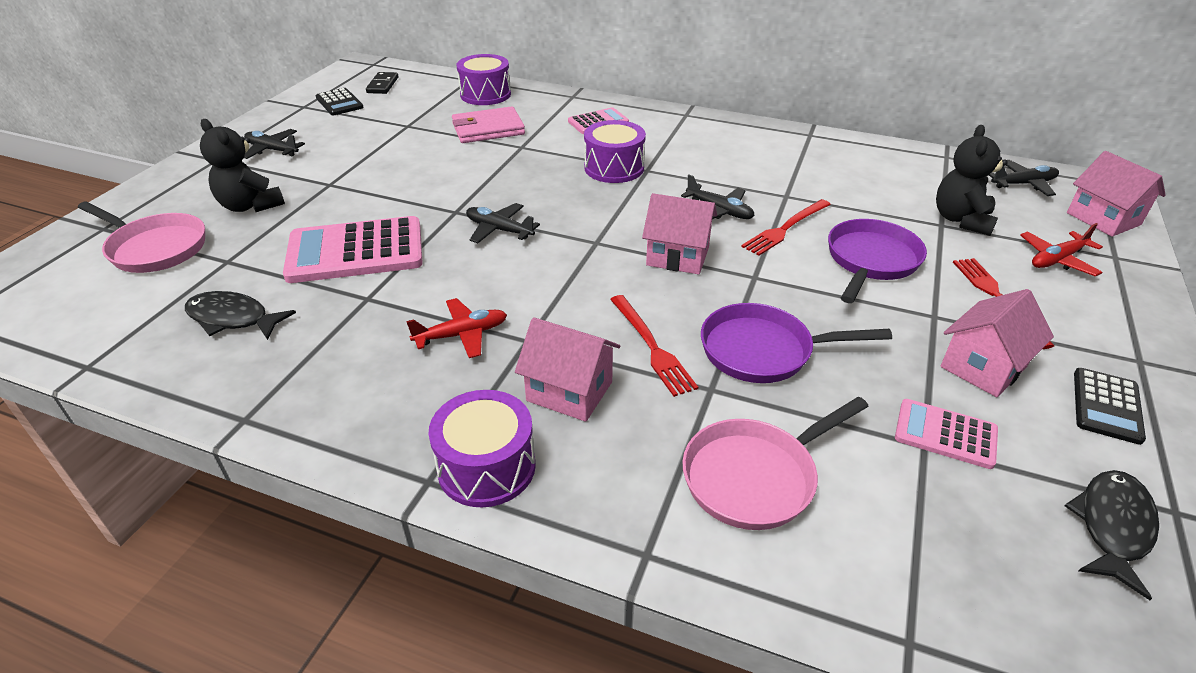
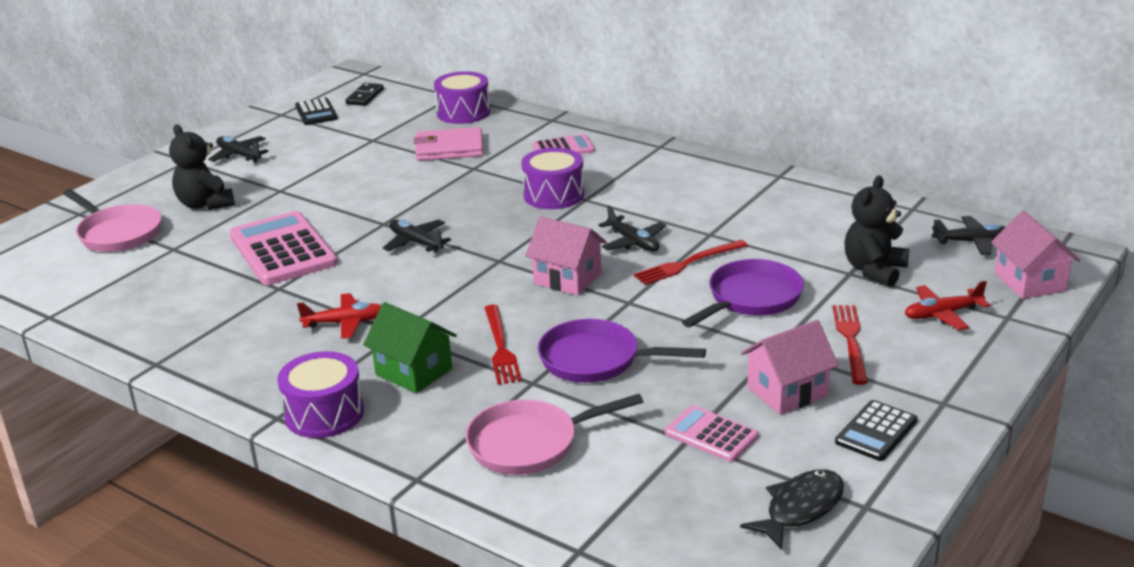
camera: 15 degrees right, 10 degrees down
(232, 318) = (166, 293): black fish -> none
(355, 251) = (282, 250): pink calculator -> pink calculator turned 60 degrees clockwise
(569, 391) = (414, 372): pink house -> green house

